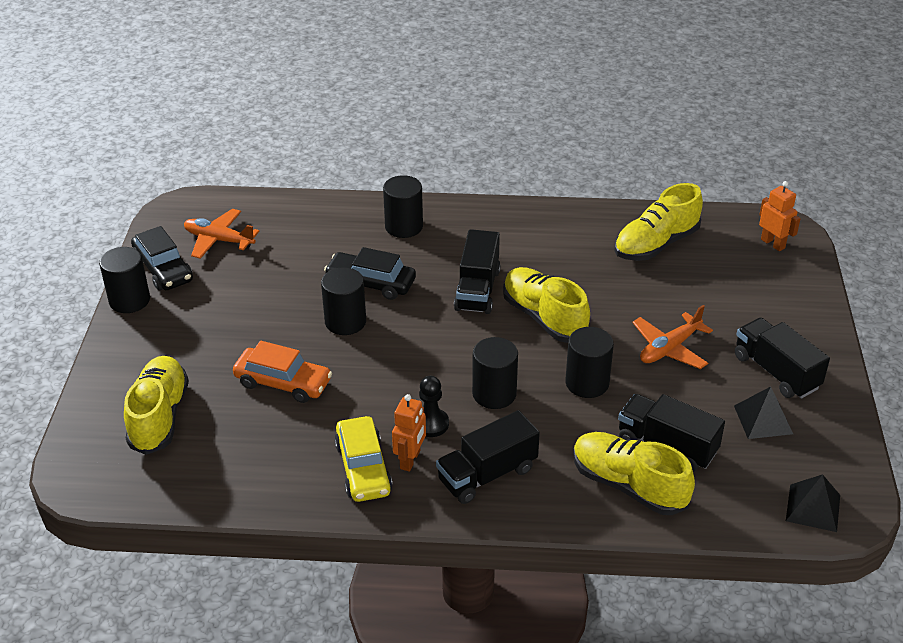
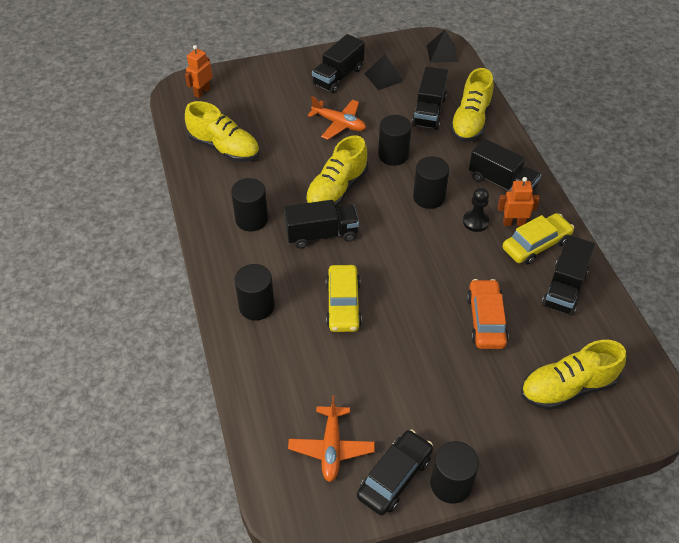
camera: 110 degrees left, 10 degrees up
(283, 468) = (564, 288): none -> black truck
(345, 322) = (398, 305): black cylinder -> black cylinder (251, 219)
(371, 283) = (343, 304): black car -> yellow car

